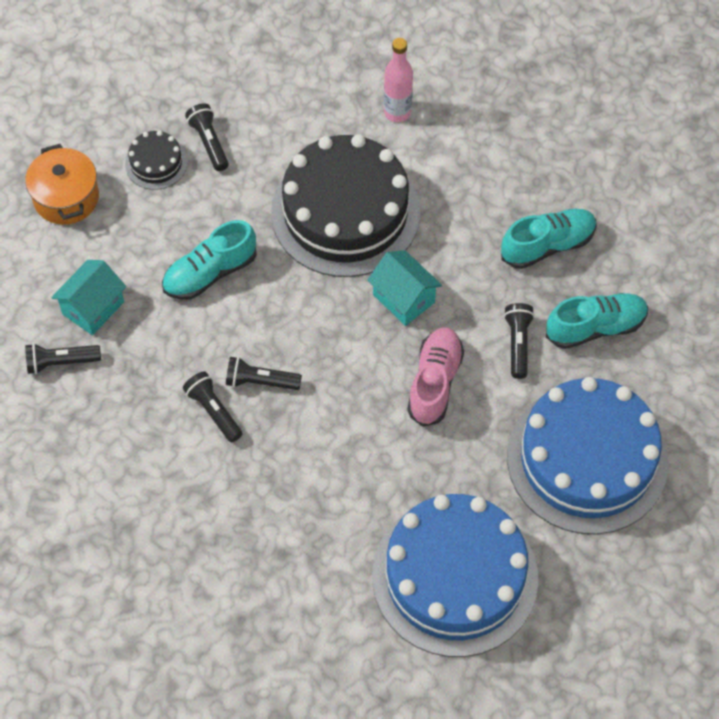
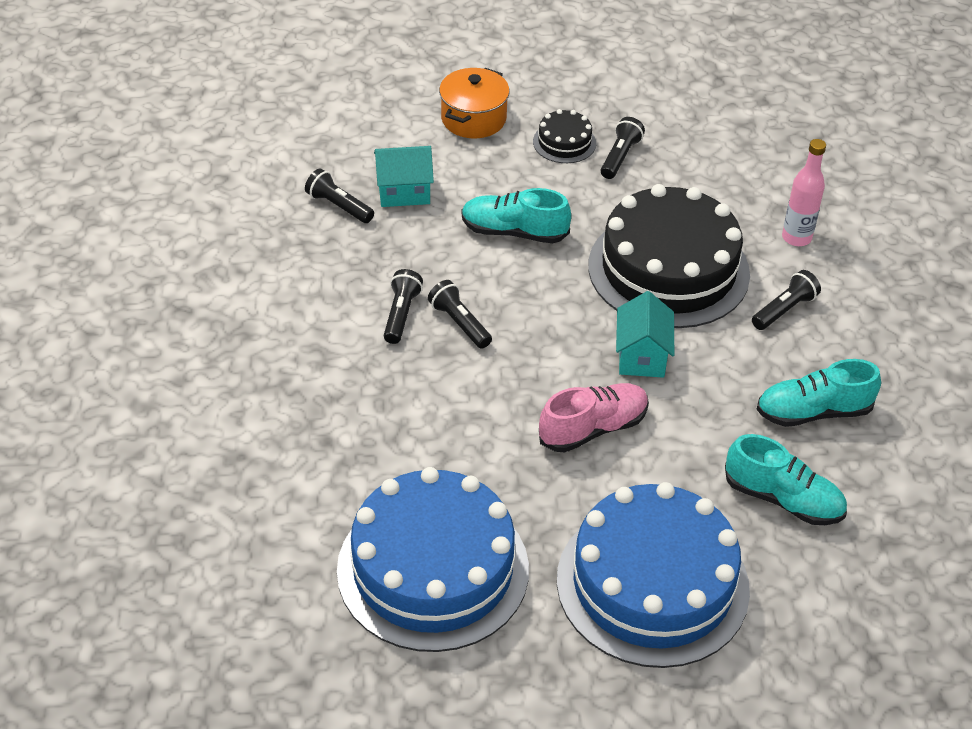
camera: 45 degrees right, 15 degrees down
(518, 344) = (698, 458): black flashlight -> black flashlight (784, 310)
(547, 245) = (813, 412): turquoise shoe -> turquoise shoe turned 150 degrees clockwise

